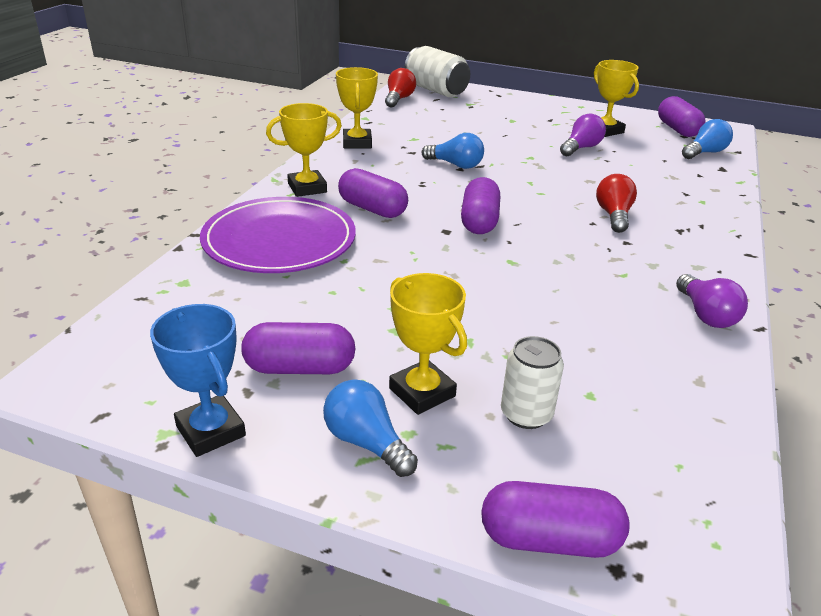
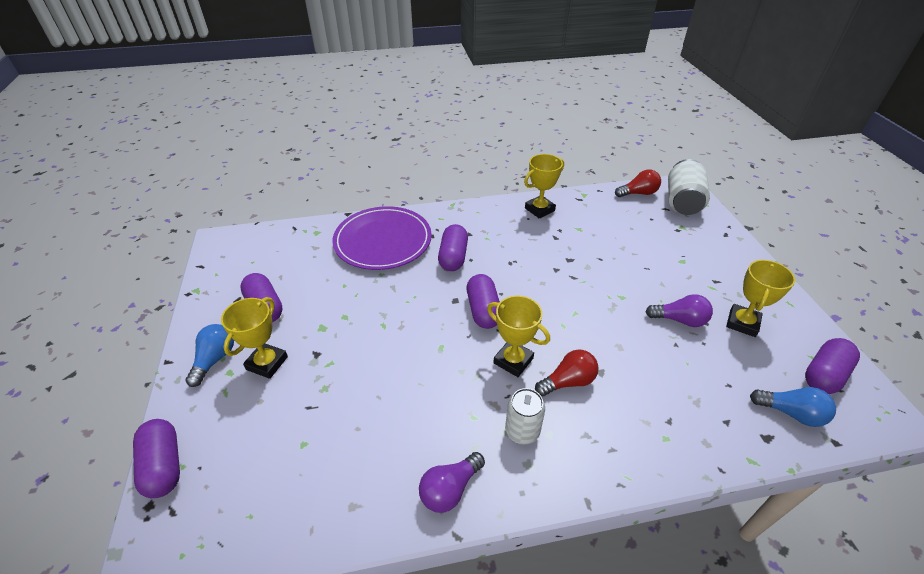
camera: 60 degrees right, 10 degrees up
(211, 431) = (202, 303): blue trophy -> none
(307, 188) = (454, 220): yellow trophy -> yellow trophy (513, 361)
(456, 165) = (559, 265): blue light bulb -> none
(479, 221) = (483, 310): purple capsule -> purple capsule turned 75 degrees counterclockwise
(526, 414) = (268, 417): white can -> white can (522, 431)

